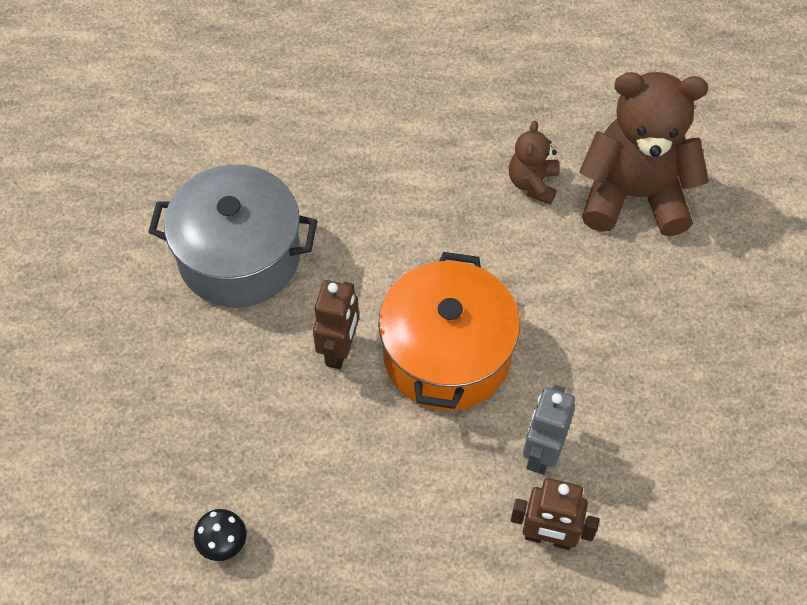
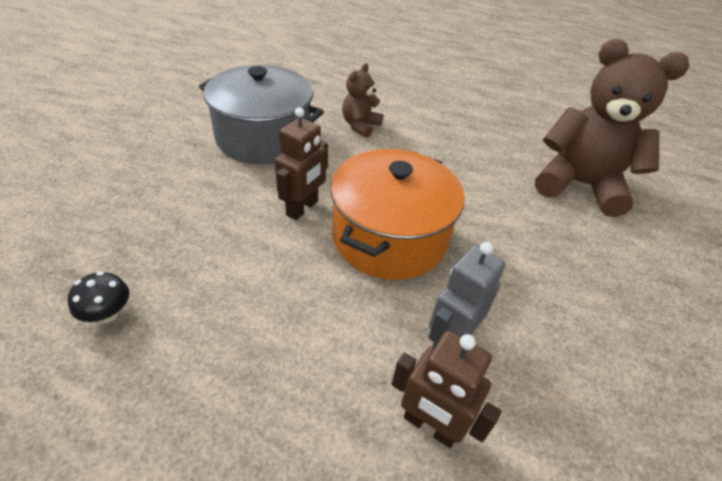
camera: 15 degrees right, 15 degrees down
(533, 183) = (499, 158): brown teddy bear -> brown teddy bear (360, 126)

